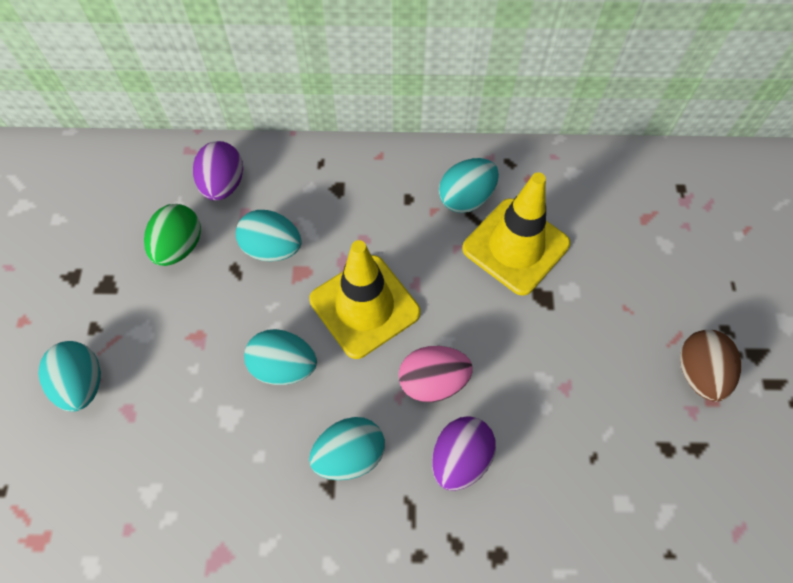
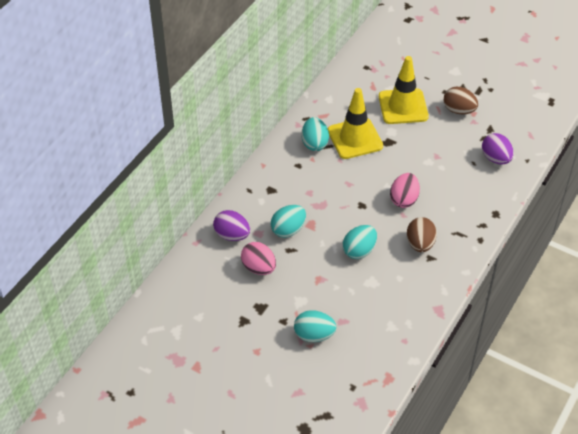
camera: 60 degrees left, 15 degrees down
(179, 247) = (259, 268): green egg -> pink egg
(349, 455) = (420, 244): turquoise egg -> brown egg
(364, 306) = (347, 207): yellow traffic cone -> yellow traffic cone (403, 106)
(460, 458) = (446, 206): purple egg -> purple egg (495, 158)

